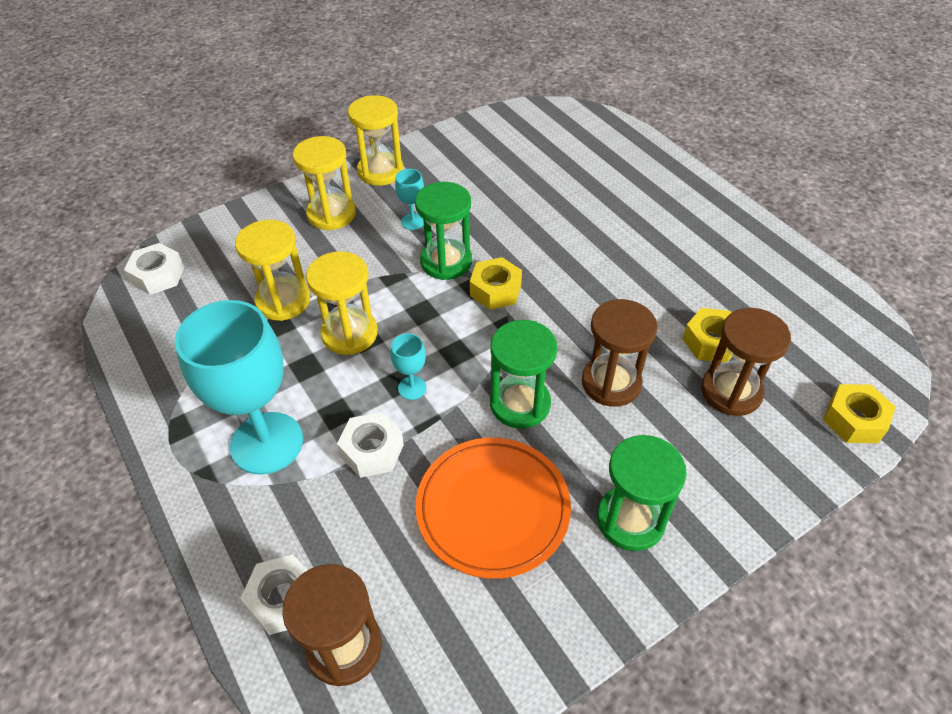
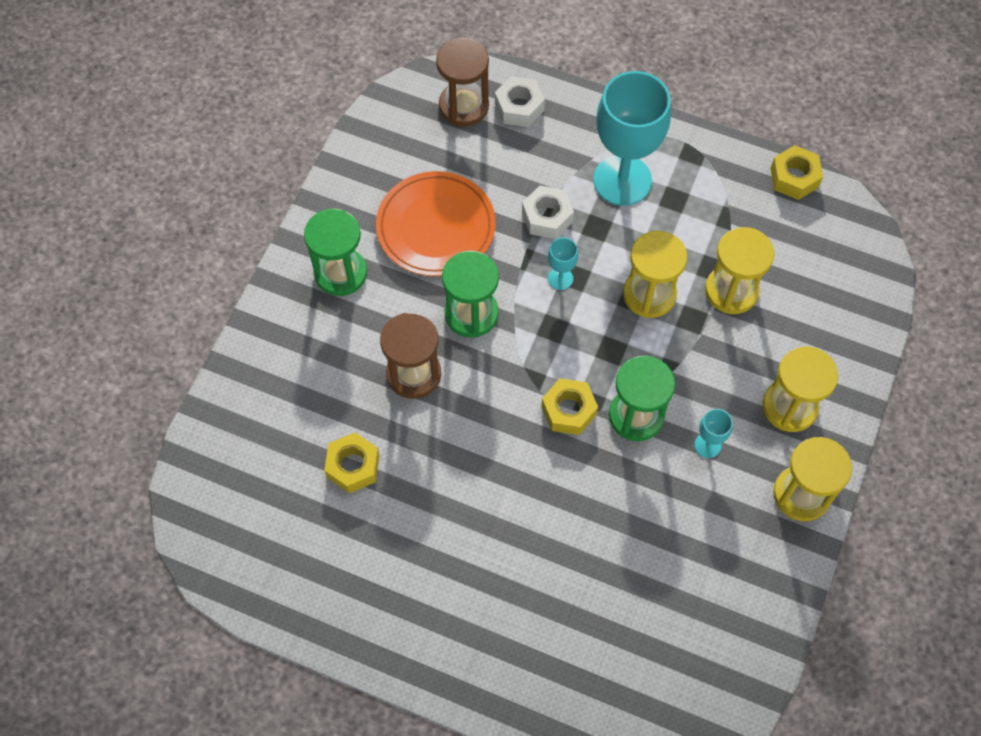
camera: 145 degrees right, 15 degrees up
(158, 275) = (857, 251): white nut -> none
(731, 392) = (315, 423): brown hourglass -> none
(854, 420) = (208, 453): yellow nut -> yellow nut (794, 177)

